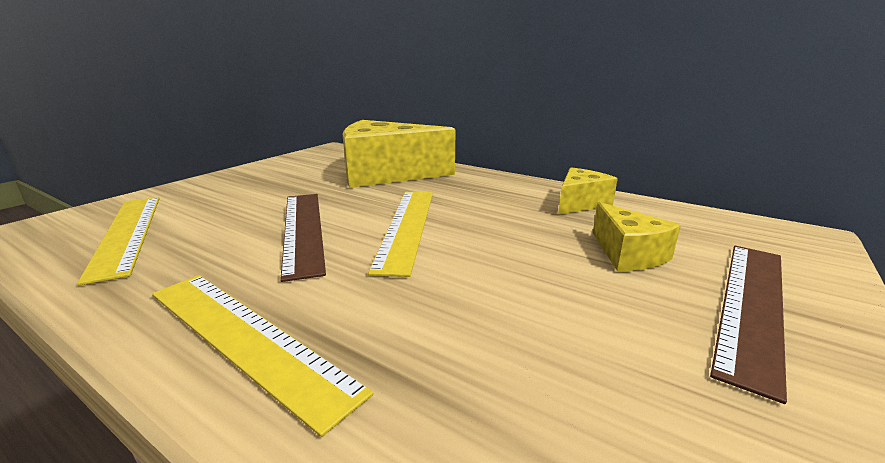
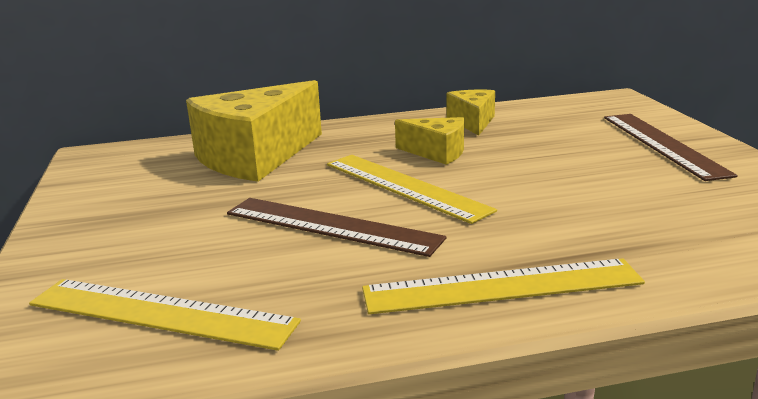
camera: 45 degrees left, 0 degrees up
(628, 254) = (569, 143): yellow cheese -> yellow cheese (437, 152)

